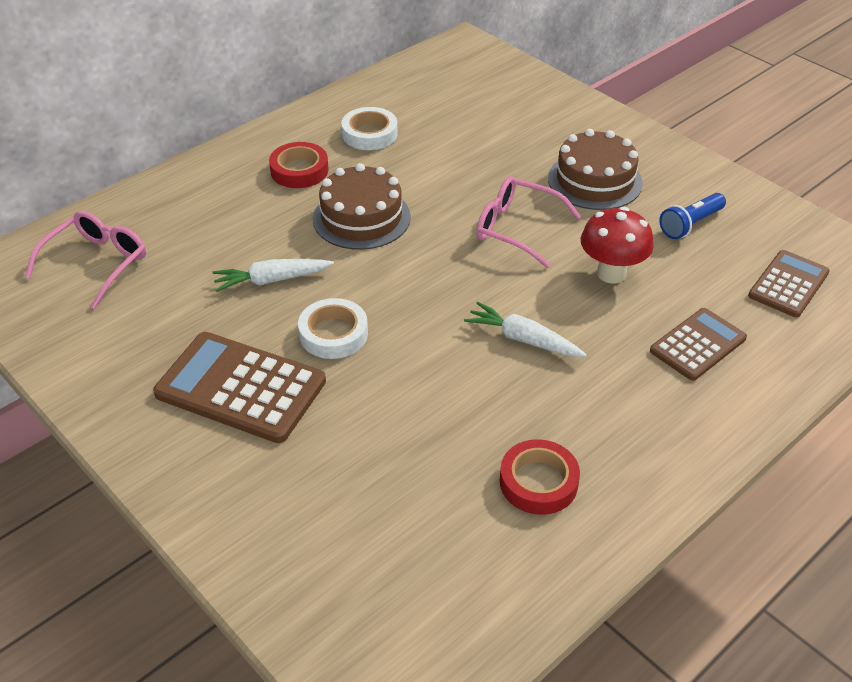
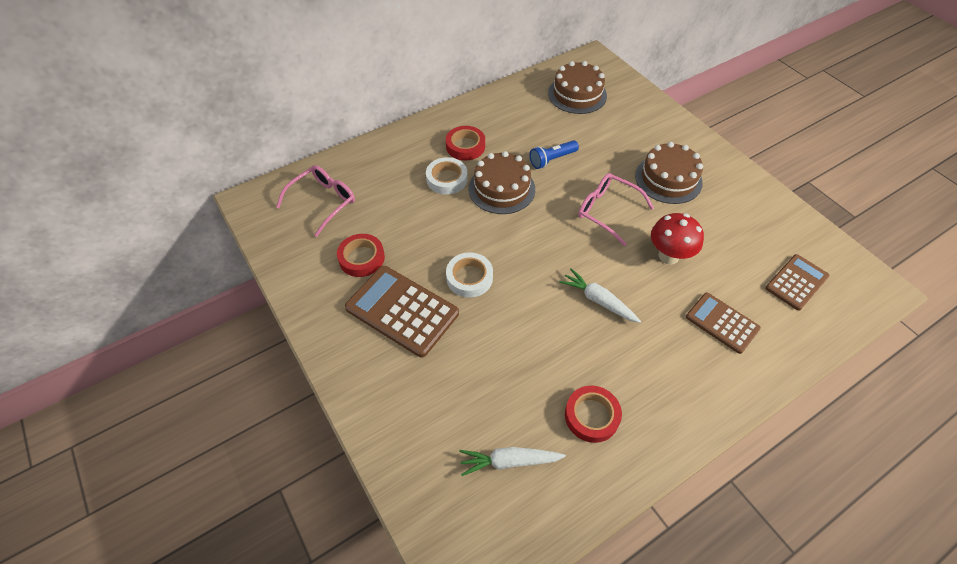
camera: 10 degrees right, 10 degrees up
(168, 328) = (361, 258): none -> red tape
(272, 280) = (434, 230): white carrot -> white carrot (509, 461)
(369, 134) = (517, 123): white tape -> white tape (447, 179)
(449, 90) = (577, 94): none -> brown cake
(690, 224) = (732, 223): blue flashlight -> blue flashlight (552, 160)
(698, 345) = (722, 323): brown calculator -> brown calculator turned 105 degrees counterclockwise

